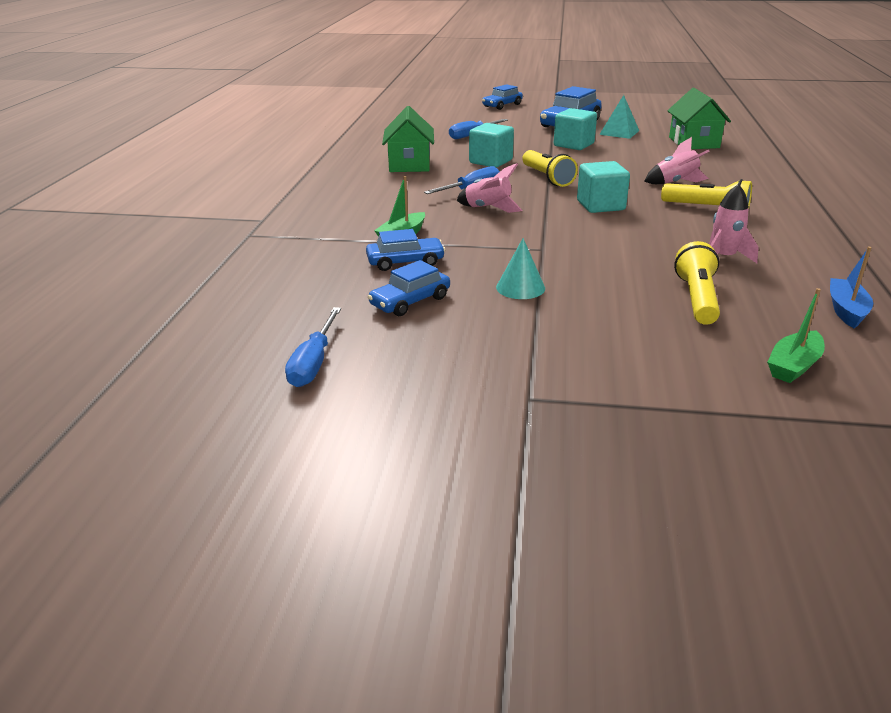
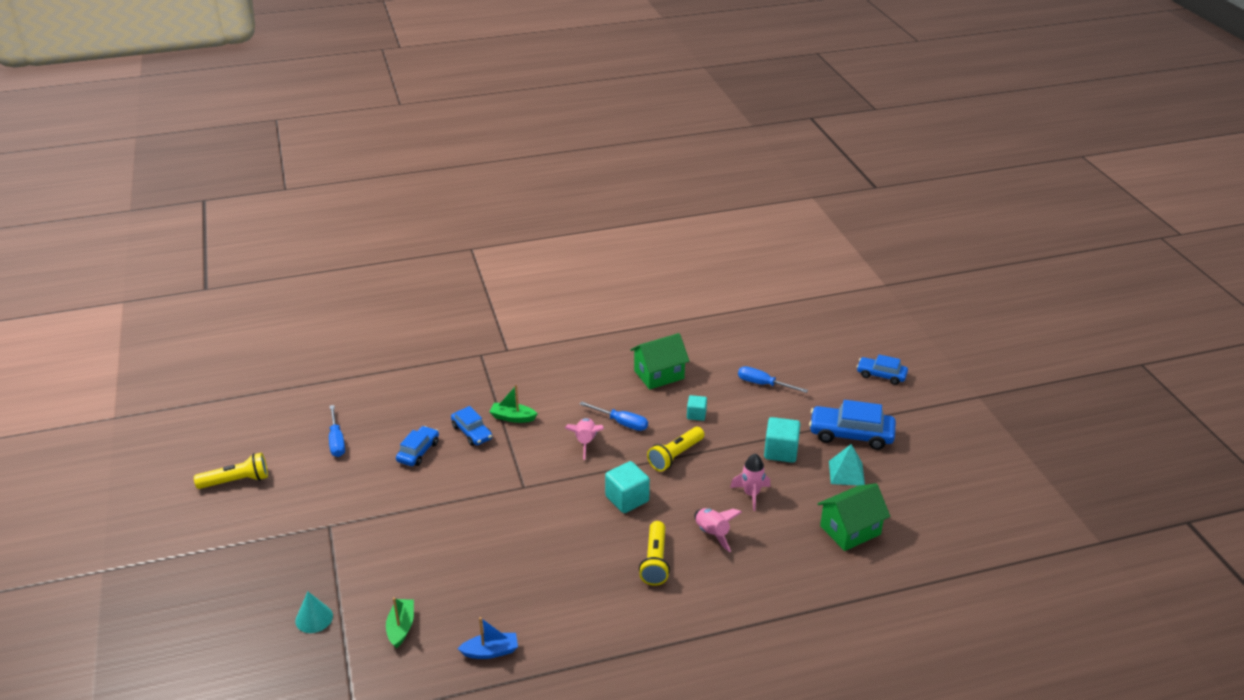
camera: 65 degrees right, 5 degrees up
(314, 363) = (337, 441): blue screwdriver -> blue screwdriver turned 90 degrees counterclockwise
(410, 301) = (418, 452): blue car -> blue car turned 90 degrees clockwise
(490, 161) = (696, 415): turquoise cube -> turquoise cube, size x0.59
(520, 287) = (457, 491): turquoise cone -> turquoise cone (314, 618)
(697, 299) = (476, 575): yellow flashlight -> yellow flashlight (236, 481)
(723, 258) = (553, 581): pink rocket -> pink rocket (751, 494)
(793, 366) = (401, 627): green boat -> green boat turned 75 degrees clockwise

